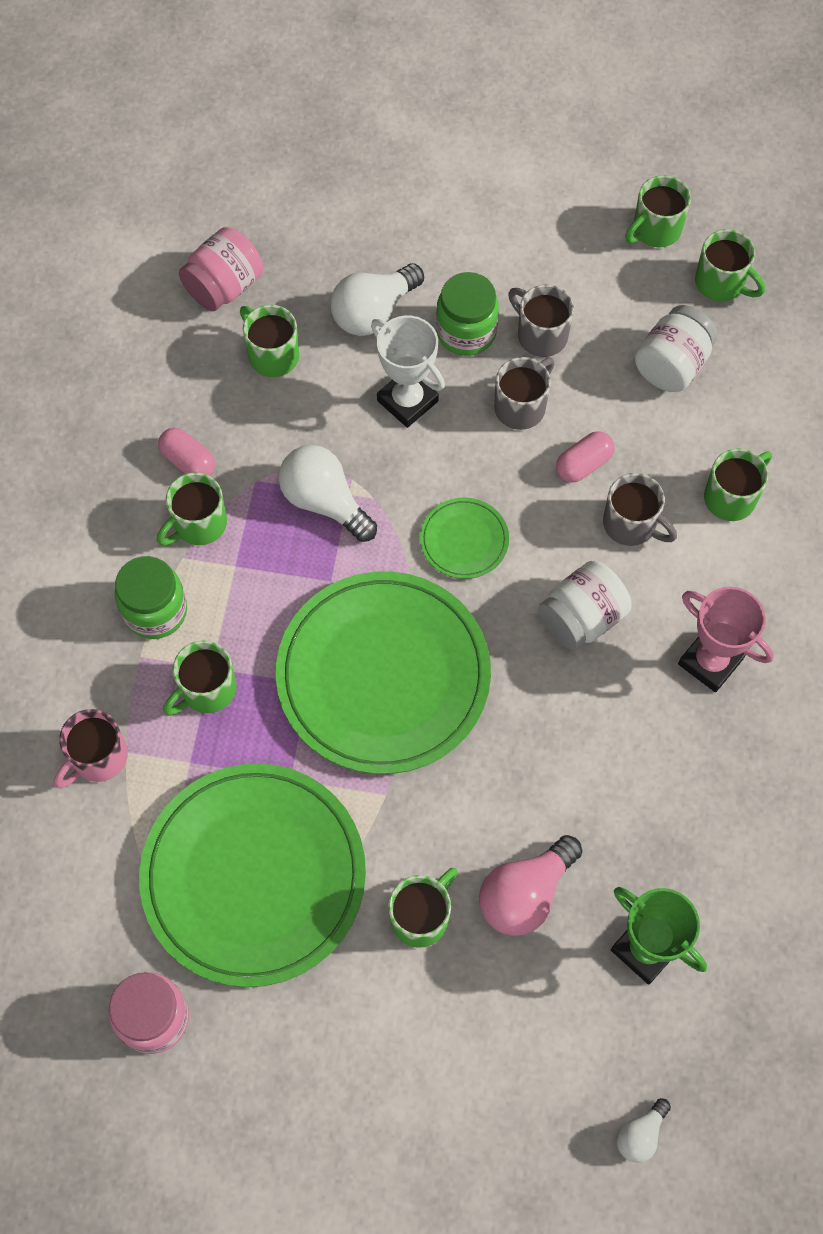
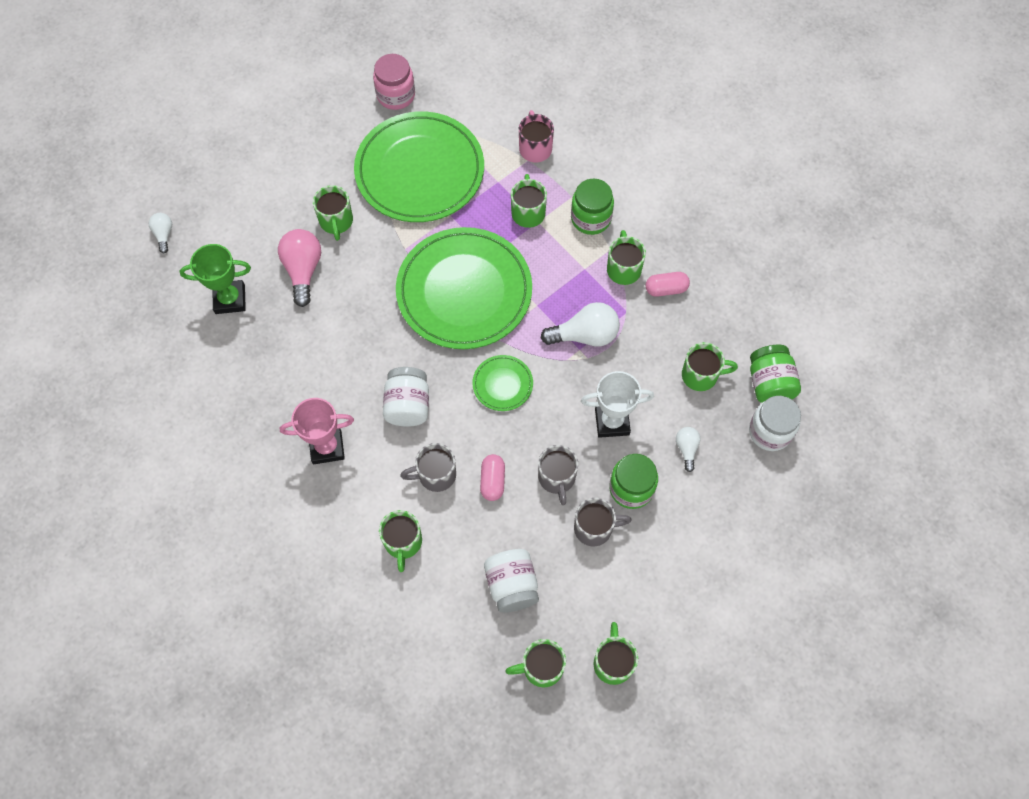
camera: 130 degrees right, 0 degrees up
(224, 286) = (769, 383): pink jar -> green jar
(283, 252) = (770, 431): none -> white jar
(373, 312) = (686, 449): white light bulb -> white light bulb, size x0.54

